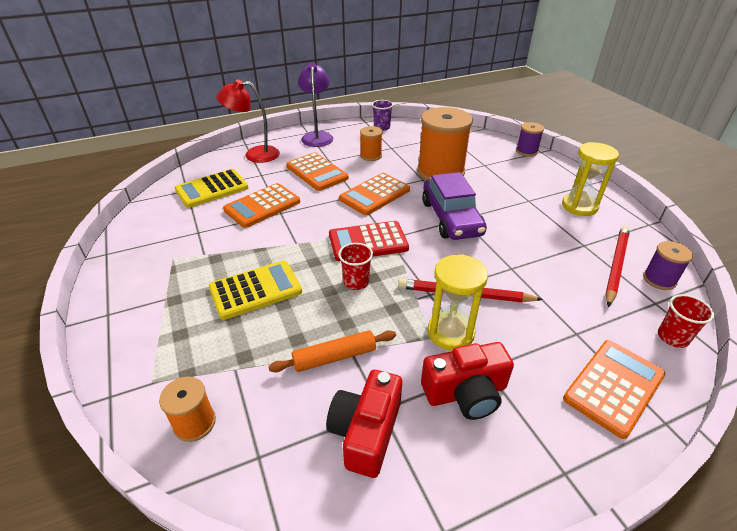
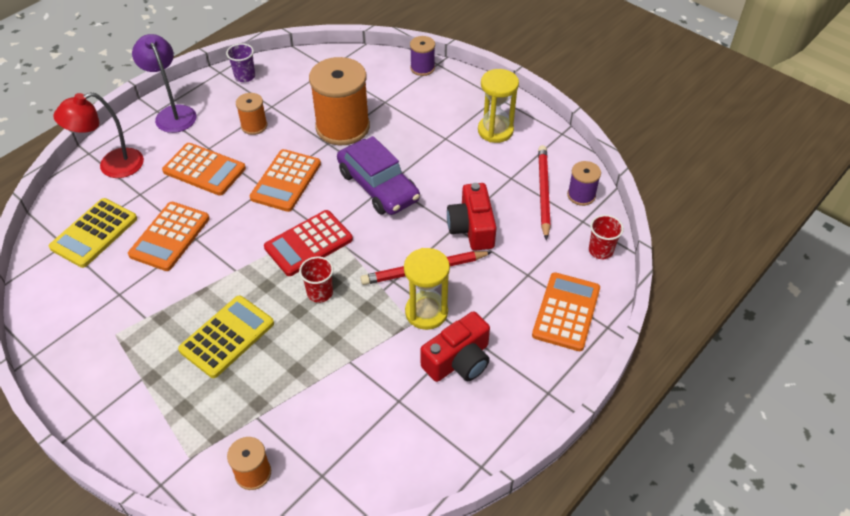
camera: 25 degrees left, 10 degrees up
(334, 357) = (338, 372): orange rolling pin -> none
(366, 431) = (395, 422): red camera -> red camera (472, 228)

